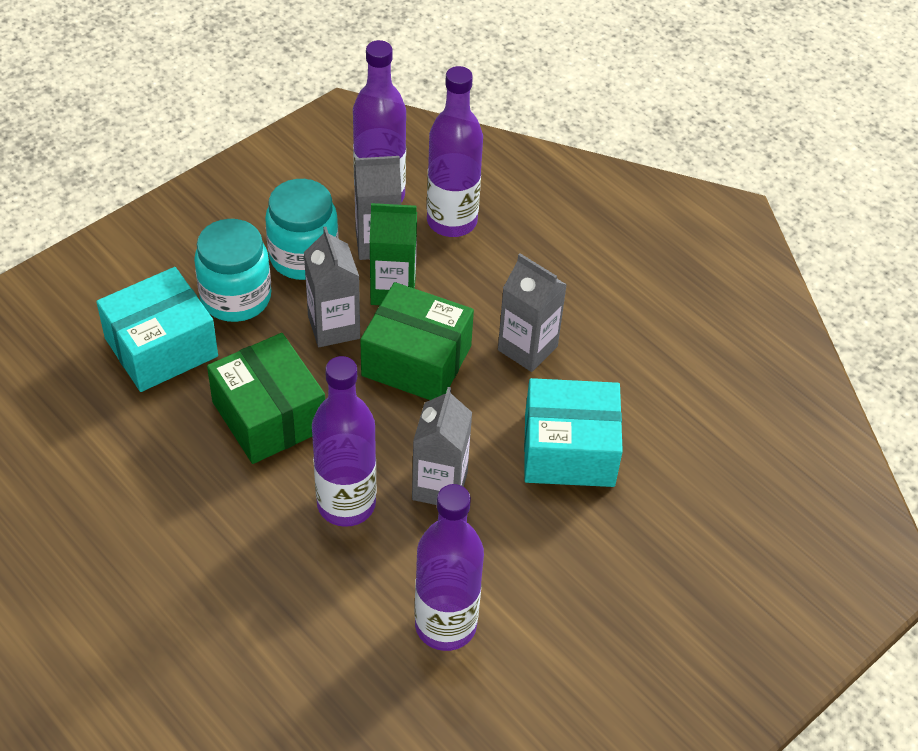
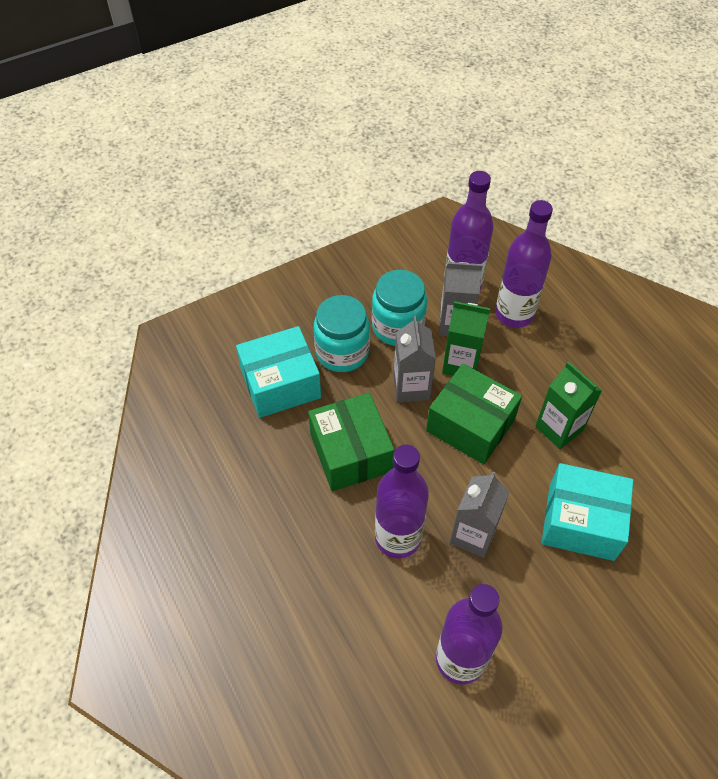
camera: 15 degrees right, 5 degrees up
(527, 348) = (559, 428): grey carton -> green carton

